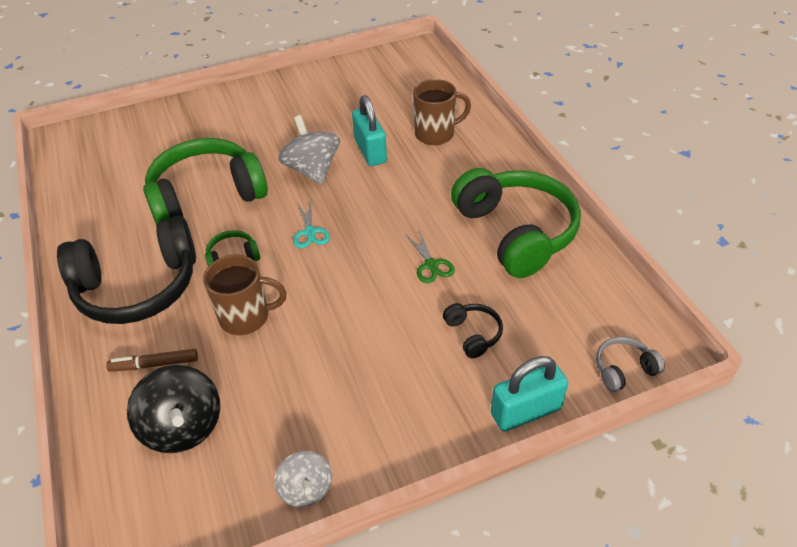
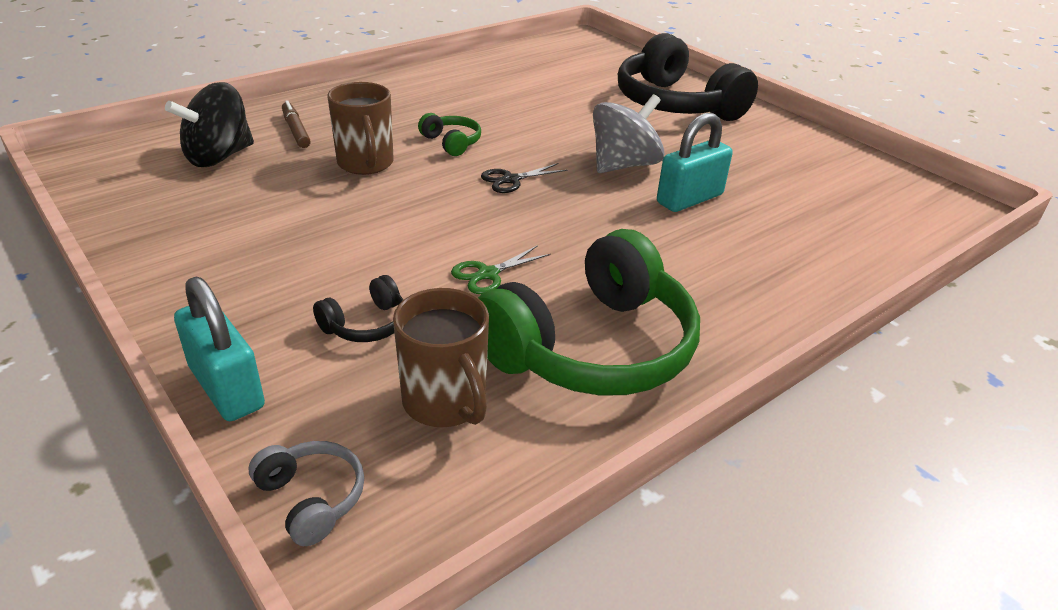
camera: 70 degrees right, 10 degrees down
(138, 287) = (394, 105): black headphones -> black headphones (675, 104)
(206, 196) = (540, 114): green headphones -> none
(306, 489) = (131, 233): grey spinning top -> none
(310, 232) = (511, 180): turquoise scissors -> black scissors
(436, 134) = (771, 247): brown mug -> brown mug (445, 402)

